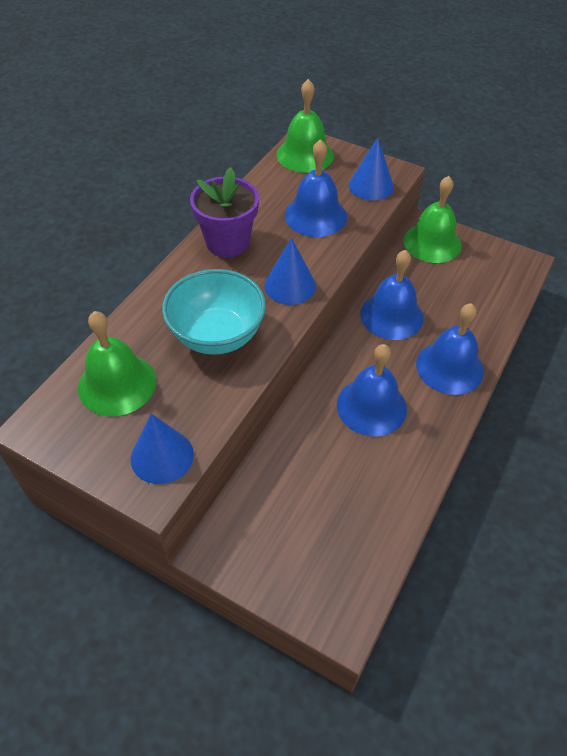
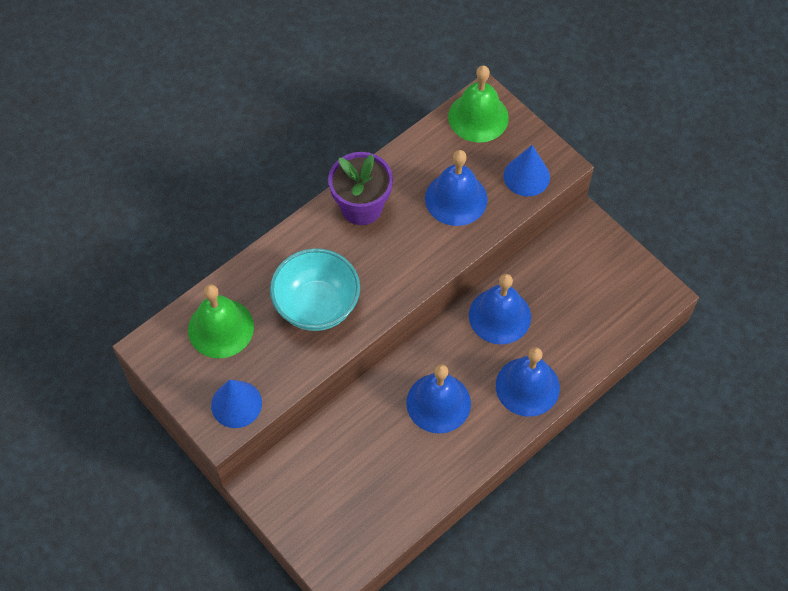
camera: 20 degrees right, 10 degrees up
(290, 285) = (399, 272): blue cone -> none
(432, 243) = (580, 243): green bell -> none

